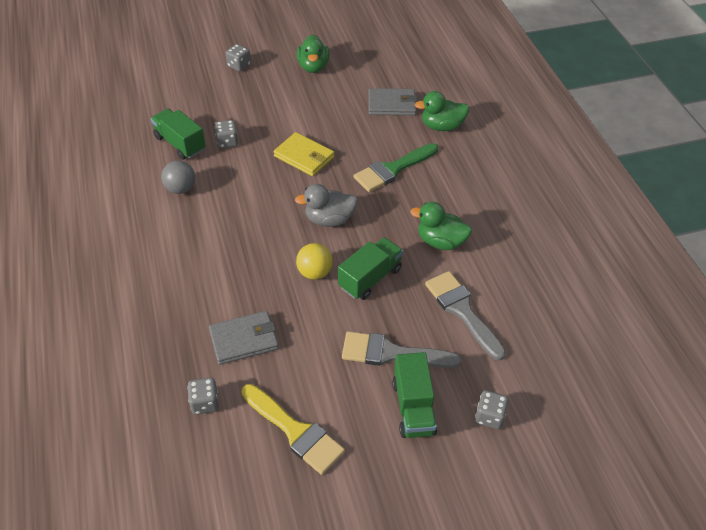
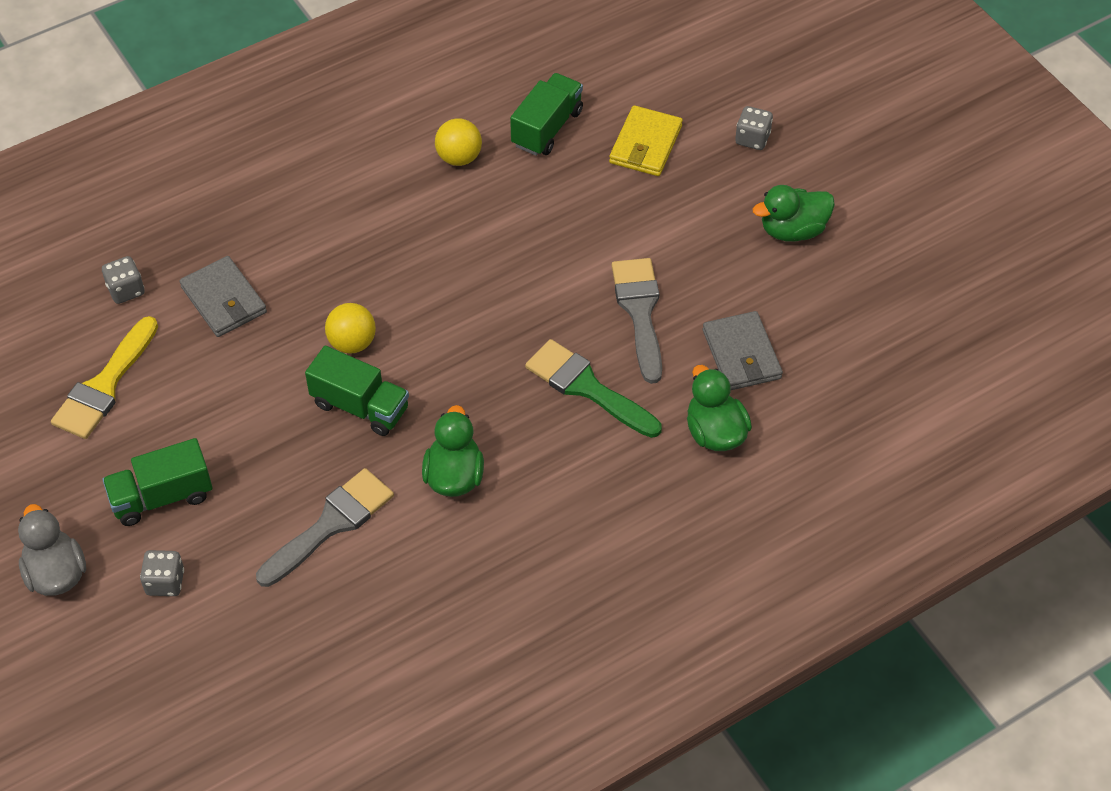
camera: 75 degrees right, 5 degrees up
(180, 189) = (459, 158): grey ball -> yellow ball
(227, 142) = (571, 178): grey dice -> none
(304, 157) = (574, 273): yellow wallet -> yellow wallet (645, 144)
(329, 219) = (455, 335): grey duck -> grey duck (56, 573)
(392, 353) = (239, 458): grey brush -> grey brush (640, 312)

